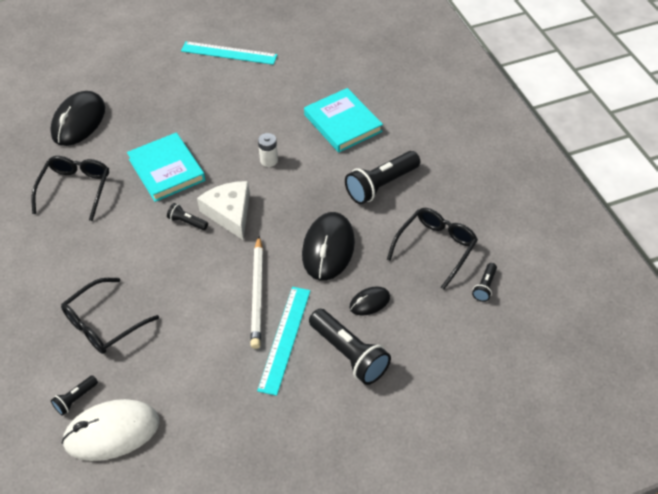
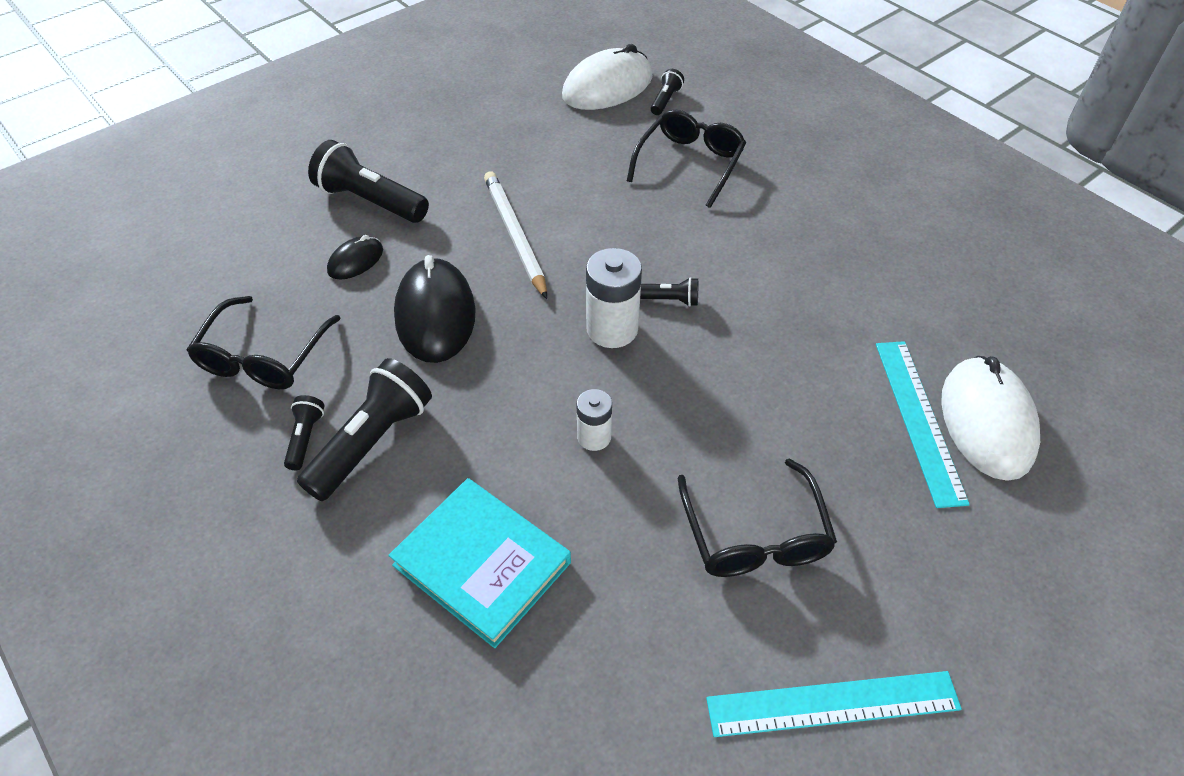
camera: 160 degrees right, 0 degrees up
(75, 189) = (874, 304): black glasses -> black glasses (754, 534)
(79, 121) = (986, 421): black mouse -> white mouse
(166, 170) = (759, 372): turquoise book -> none
(229, 213) = (612, 329): white cheese -> white battery
(285, 339) = (457, 198): turquoise ruler -> turquoise ruler (919, 419)
(484, 287) = (184, 319): black flashlight -> black flashlight (305, 438)

